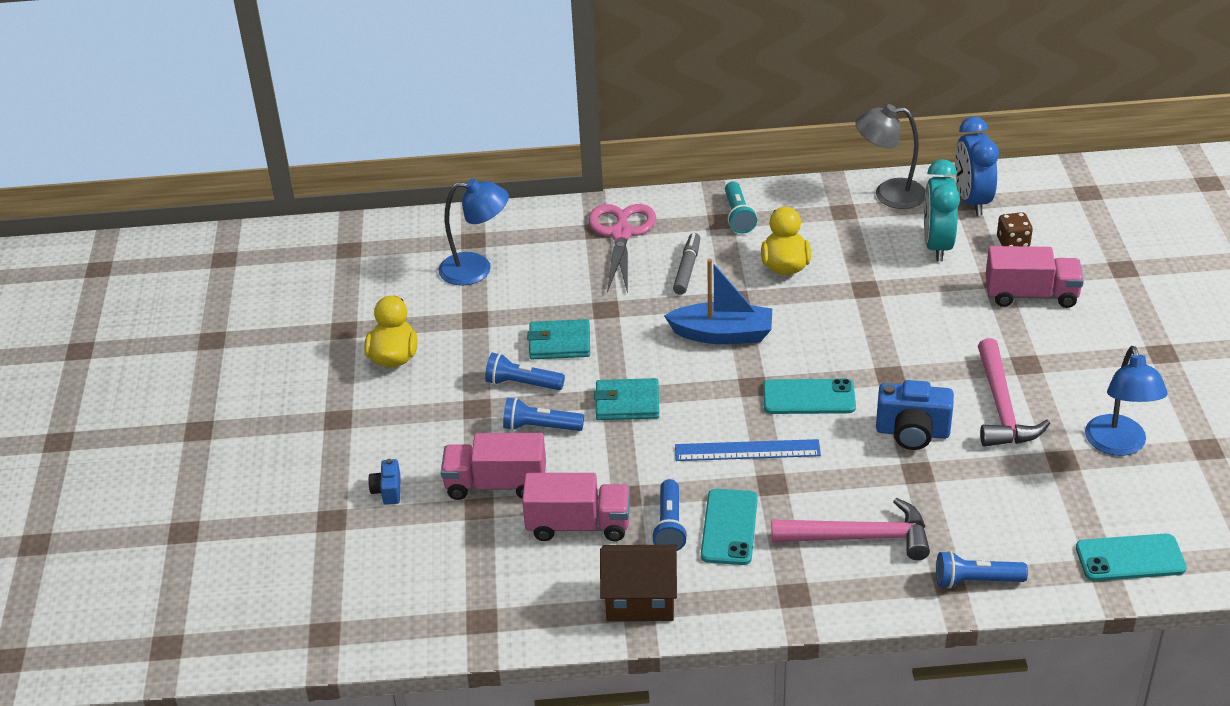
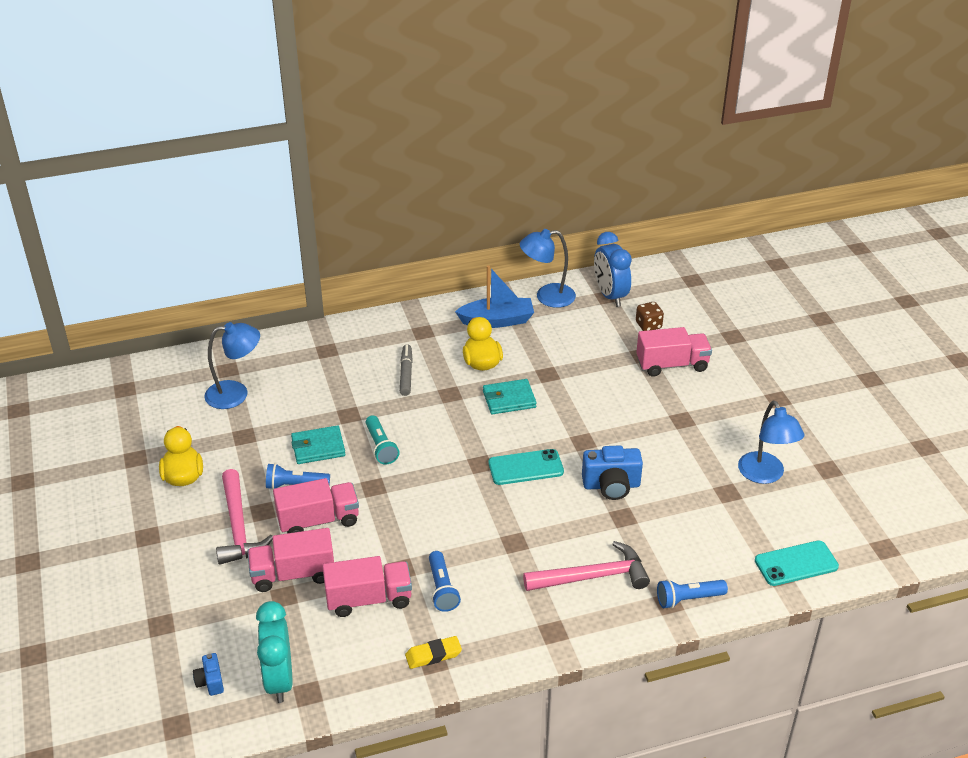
camera: 15 degrees left, 0 degrees up
(388, 491) = (203, 592): blue camera -> blue camera (210, 682)
(540, 427) = (318, 520): blue flashlight -> pink truck
(621, 234) = (347, 351): pink scissors -> none
(627, 403) = (384, 491): turquoise wallet -> turquoise wallet (509, 399)
(640, 600) = (433, 655): brown house -> yellow eraser
(722, 334) = (446, 424): blue boat -> blue boat (497, 321)
(729, 527) = (489, 583): turquoise phone -> none
(738, 216) = (436, 327): turquoise flashlight -> turquoise flashlight (381, 447)
(747, 450) = (488, 517): blue ruler -> none
(889, 194) = (547, 297): grey lamp -> blue lamp
(937, 246) = (593, 334): turquoise clock -> turquoise clock (279, 680)
(1002, 407) = (672, 456): pink hammer -> pink hammer (238, 527)

